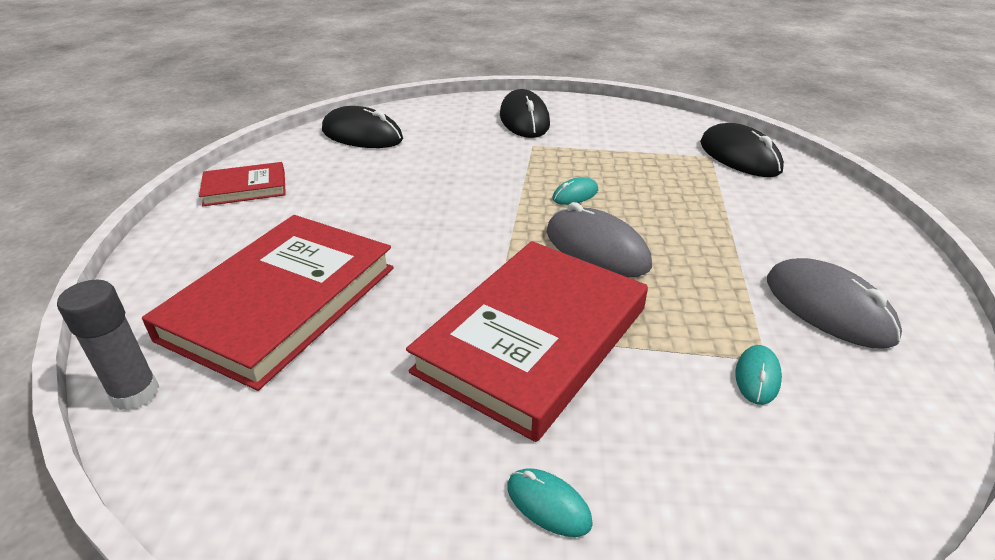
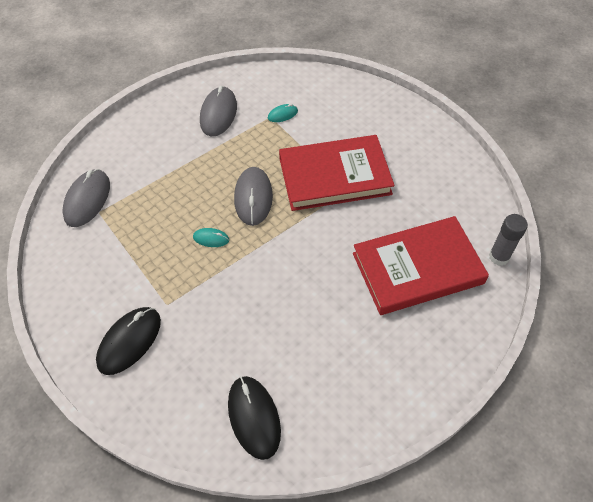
camera: 135 degrees left, 20 degrees up
(245, 188) = (381, 400): red book -> none
(548, 504) = (389, 129): turquoise mouse -> none
(739, 157) = (87, 200): black mouse -> grey mouse

